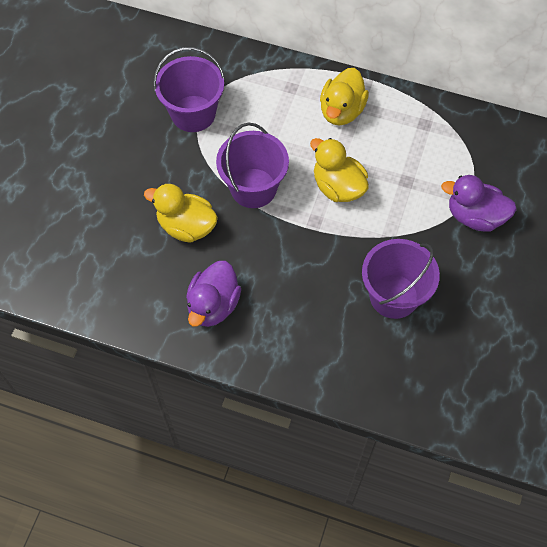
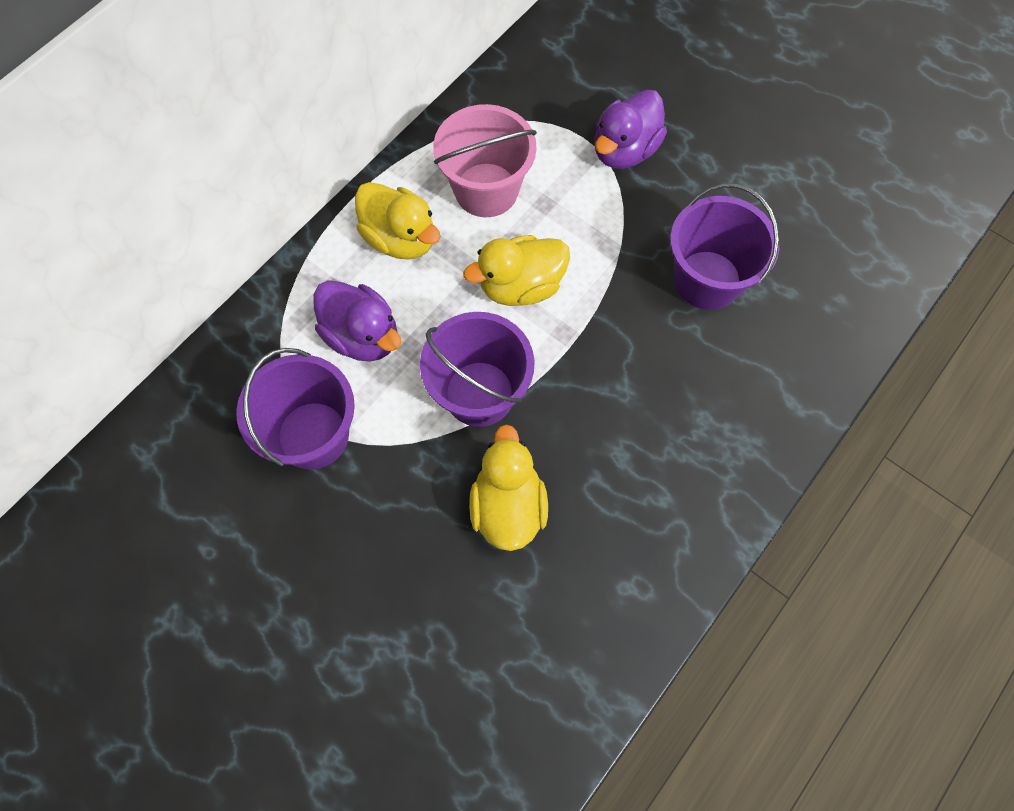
camera: 70 degrees left, 5 degrees up
(186, 226) = (508, 506): yellow duck -> yellow duck turned 135 degrees clockwise
(213, 305) = (651, 509): purple duck -> purple duck (362, 336)
(400, 145) = (486, 190): none -> pink bucket

